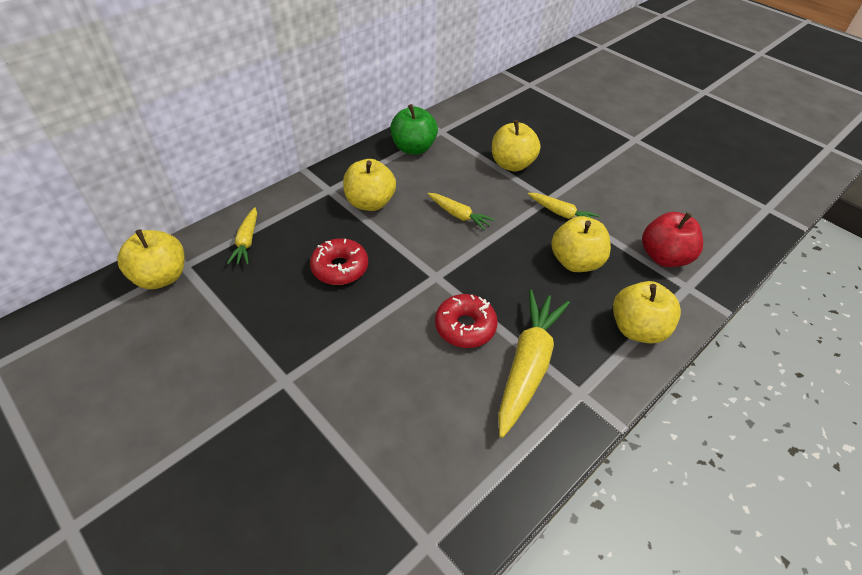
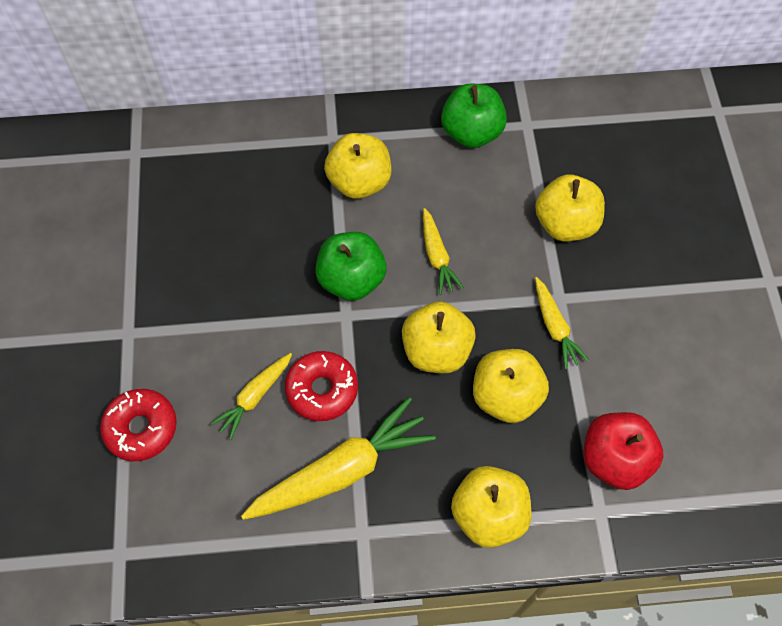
camera: 40 degrees right, 15 degrees up
(161, 277) = (109, 154): yellow apple -> yellow apple (436, 350)
(247, 242) = (206, 158): yellow carrot -> yellow carrot (254, 397)
(340, 268) = (265, 245): red donut -> red donut (141, 428)
(419, 255) = (351, 280): none -> green apple

